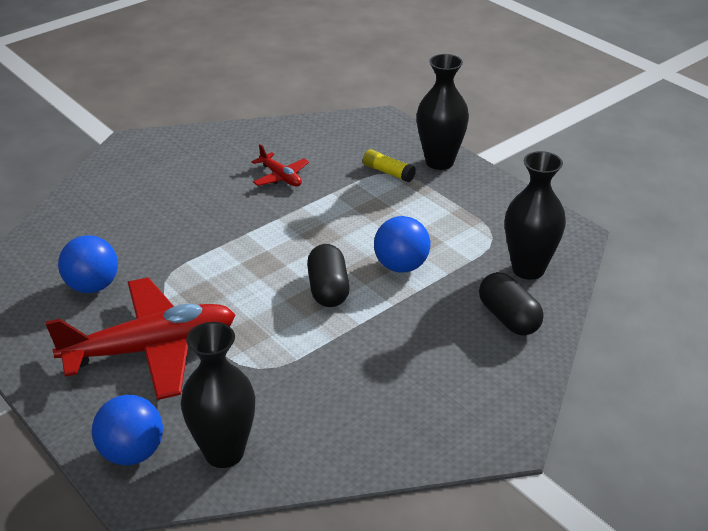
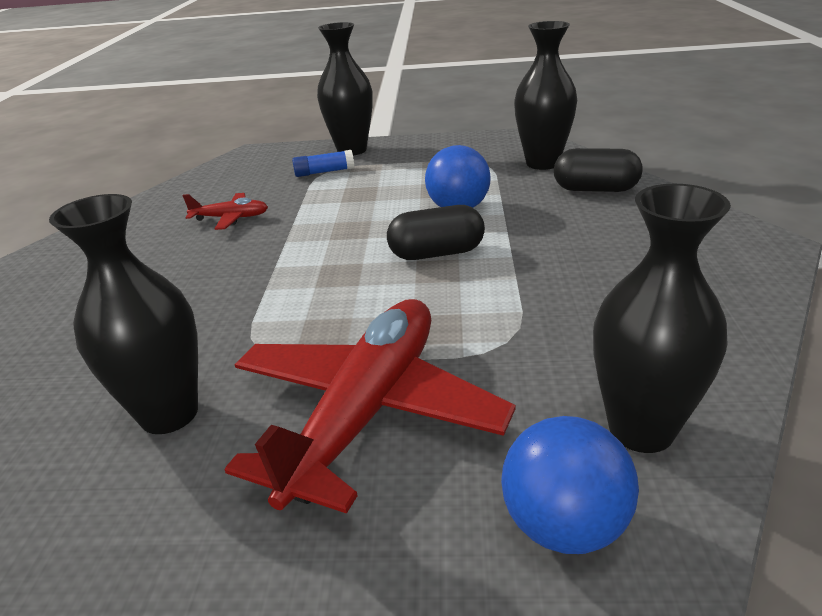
camera: 45 degrees left, 5 degrees down
(92, 286) = (169, 414): blue ball -> black vase
(328, 289) = (437, 253): black capsule -> black capsule turned 45 degrees counterclockwise
(388, 172) = (324, 172): yellow glue stick -> blue glue stick

